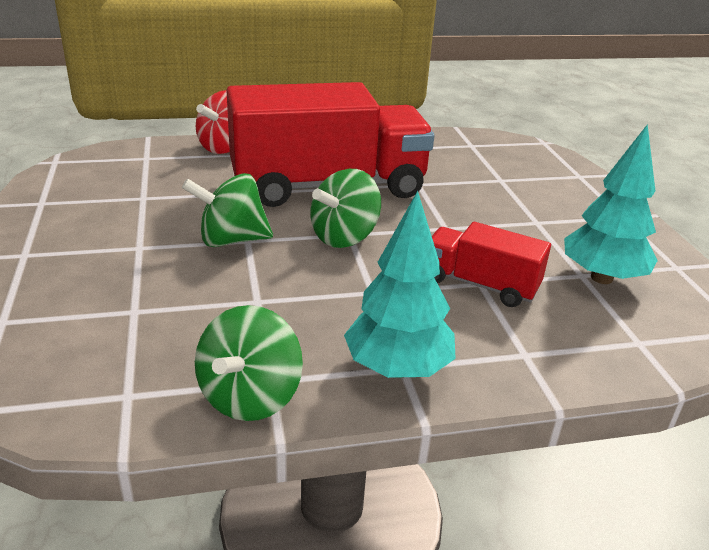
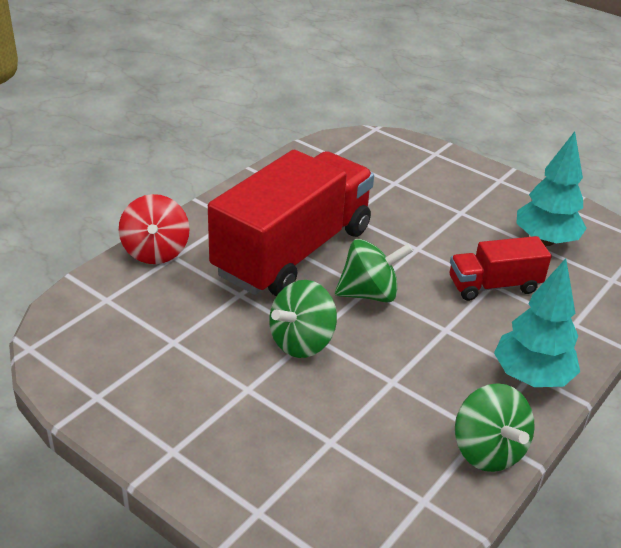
camera: 40 degrees left, 5 degrees up
(344, 237) = (369, 294): green spinning top -> green spinning top turned 105 degrees counterclockwise

